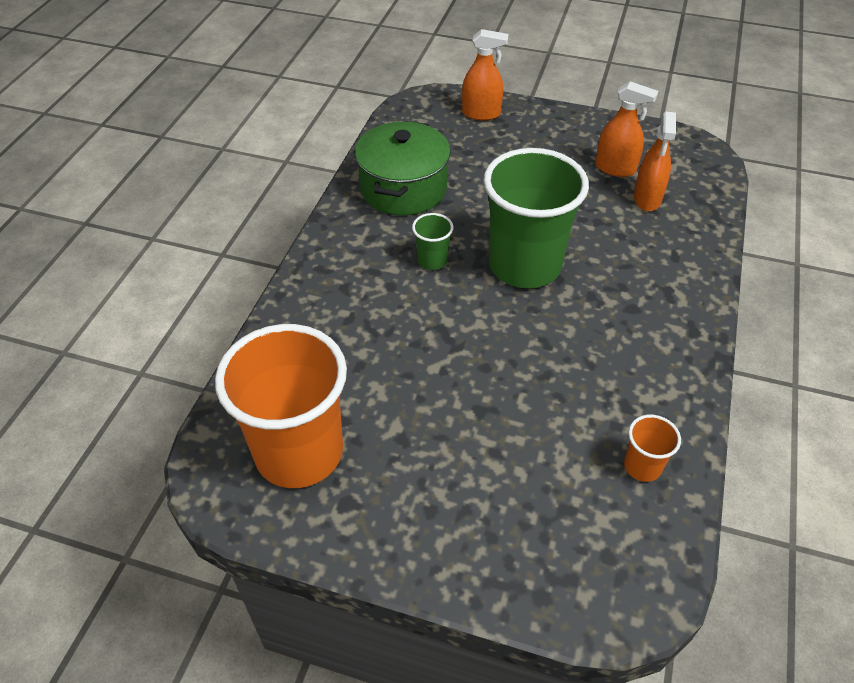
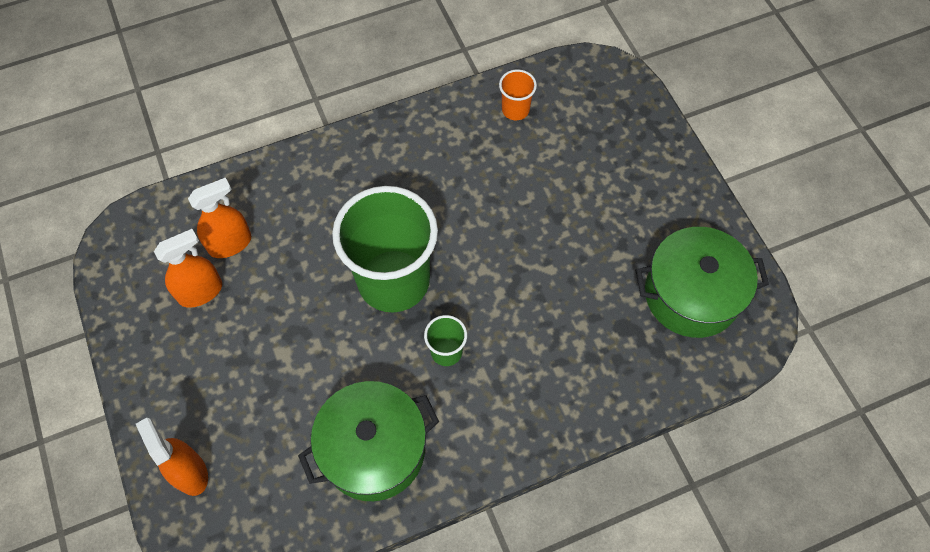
camera: 130 degrees left, 15 degrees up
(299, 452) = (691, 295): orange cup -> green pot
(615, 168) = (200, 292): orange spray bottle -> orange spray bottle turned 75 degrees clockwise

